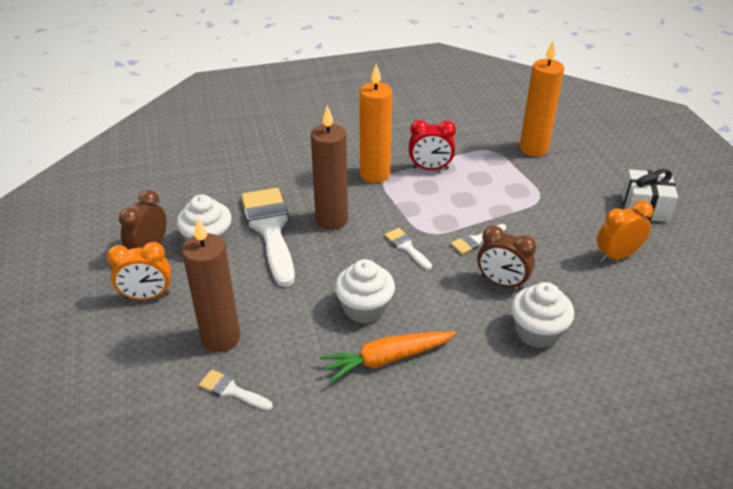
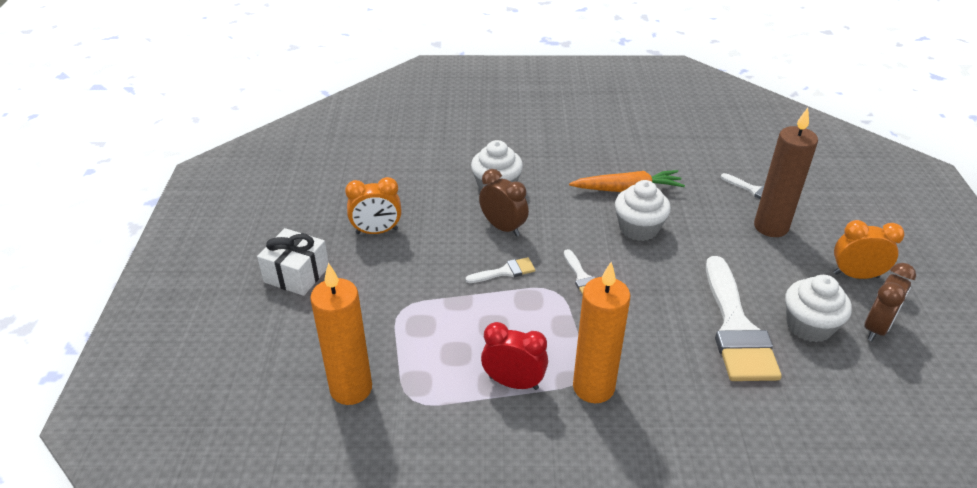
camera: 165 degrees left, 0 degrees up
(331, 220) = (661, 326): brown candle -> none

